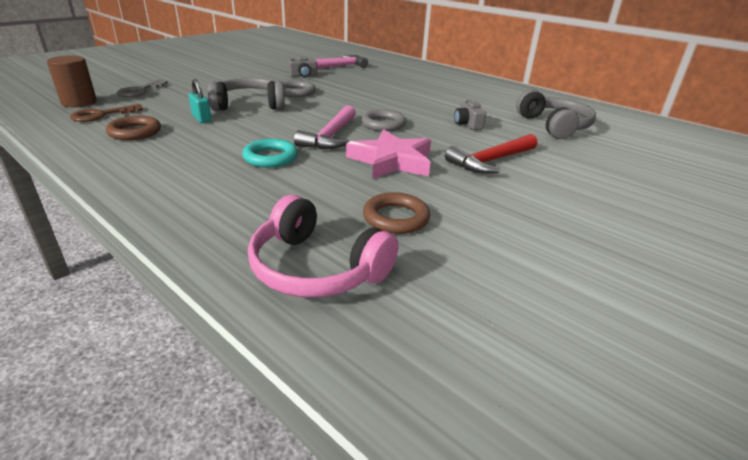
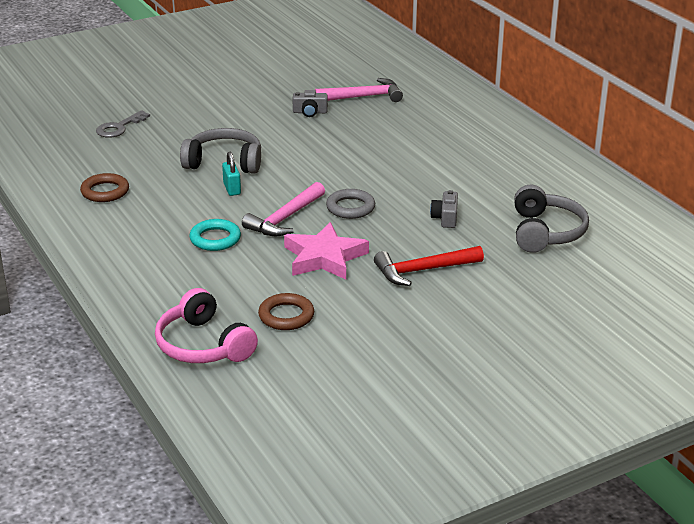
camera: 20 degrees right, 0 degrees up
(79, 102) = (59, 142): brown cylinder -> none
(101, 115) = (78, 164): brown key -> none
(201, 118) = (170, 179): turquoise padlock -> turquoise padlock (232, 189)
(296, 92) = (285, 145): grey ring -> none

